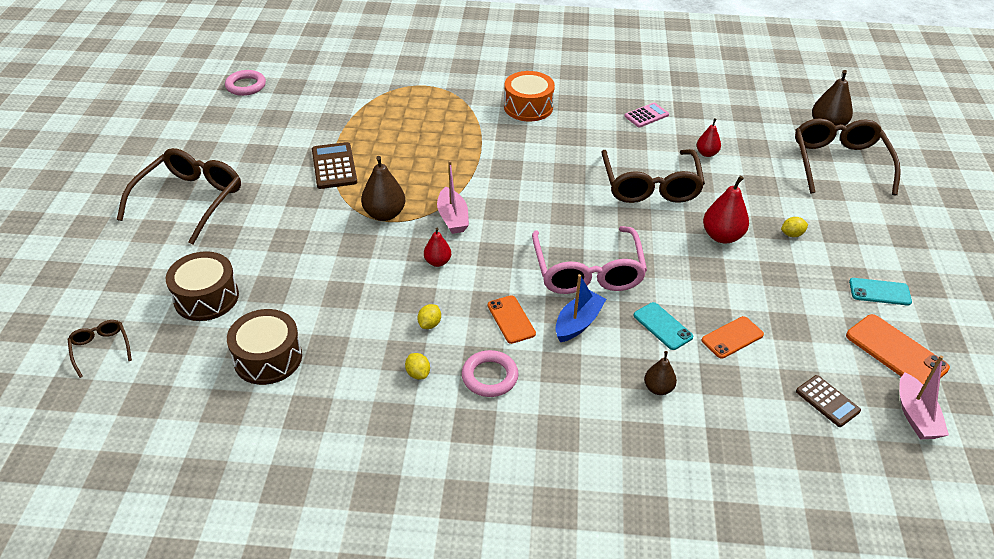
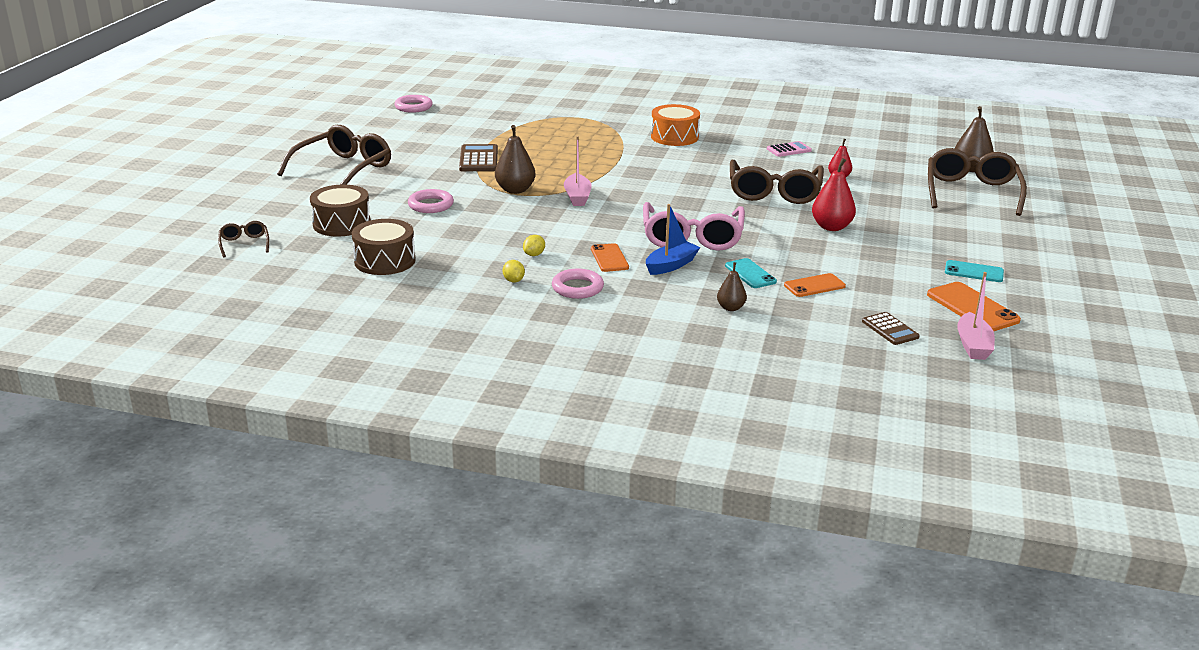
camera: 10 degrees right, 15 degrees down
(299, 251) = (431, 205): none -> pink ring
(437, 262) = (554, 221): red pear -> none
(792, 234) = (902, 231): yellow lemon -> none

